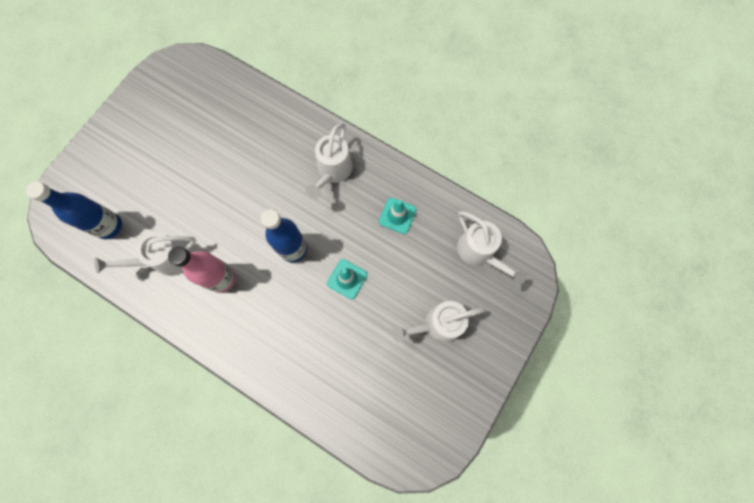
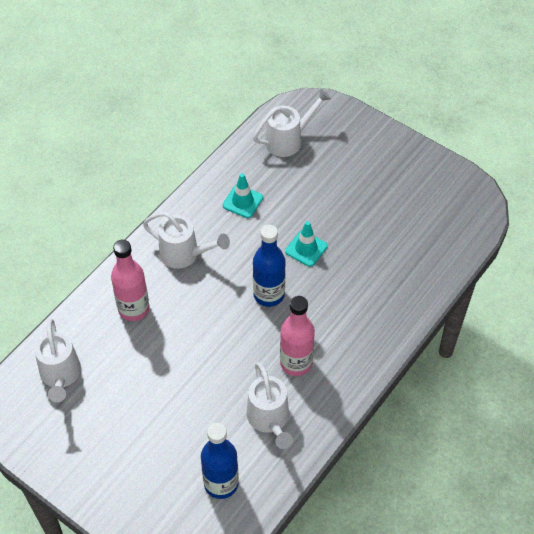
camera: 85 degrees left, 20 degrees down
(273, 138) = (133, 309): none -> pink bottle
(437, 324) = (356, 179): white watering can -> white watering can (60, 376)

